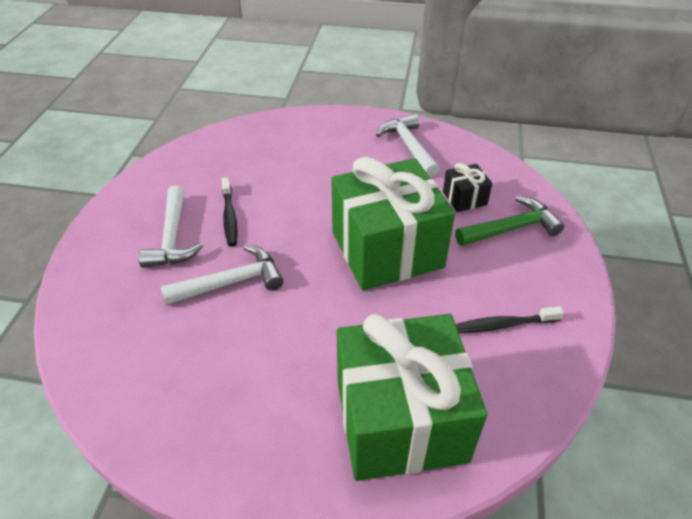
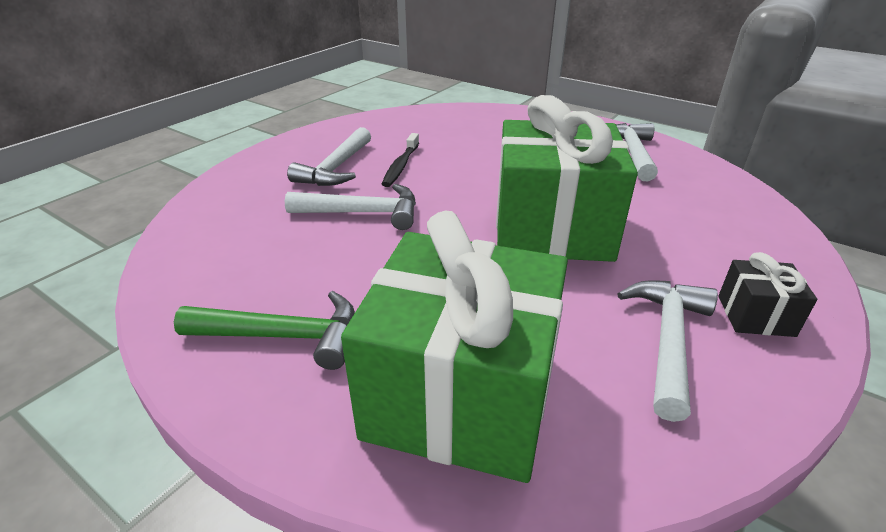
camera: 25 degrees right, 10 degrees down
(464, 198) = (678, 207): black gift -> black gift (755, 316)
(503, 325) = (667, 340): black toothbrush -> white hammer
(511, 228) = (730, 248): green hammer -> green hammer (284, 336)

